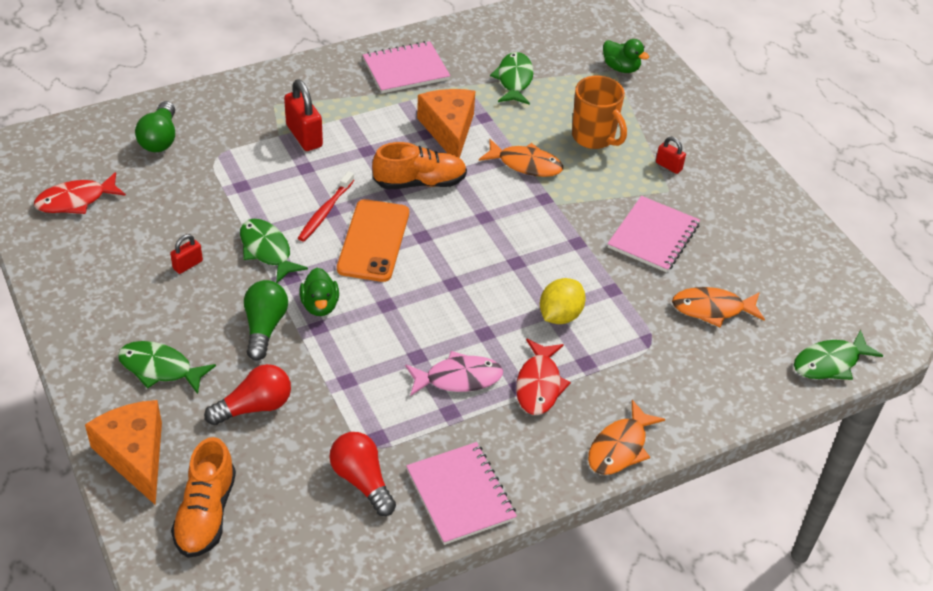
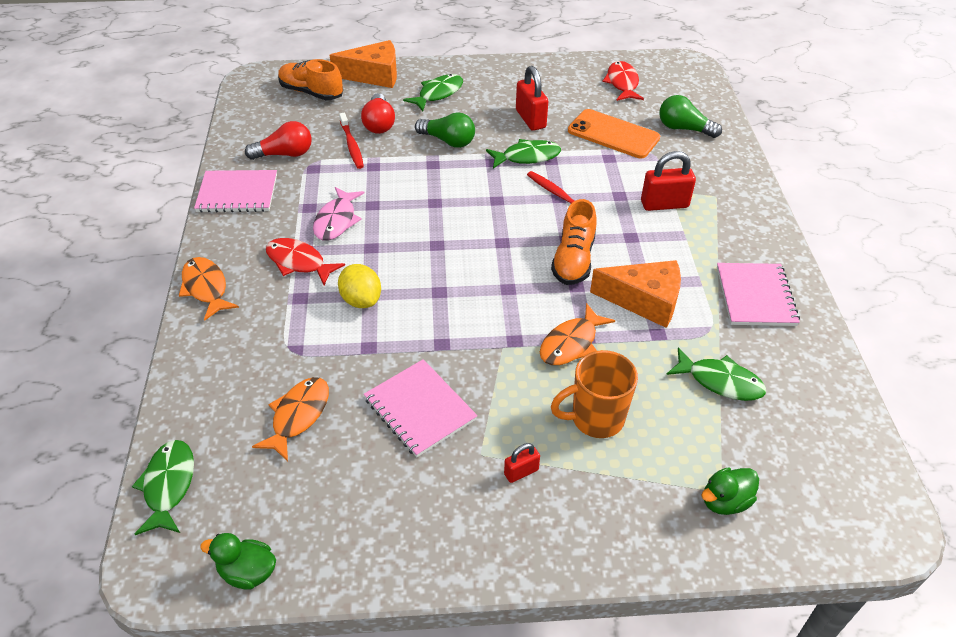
camera: 115 degrees right, 0 degrees up
(188, 265) = (530, 119): red padlock -> red padlock, size x1.81
(313, 418) = (351, 145): none -> red toothbrush
(320, 305) = (454, 170): green duck -> green duck (248, 572)
(373, 241) = (511, 213): orange phone -> orange phone (613, 134)

